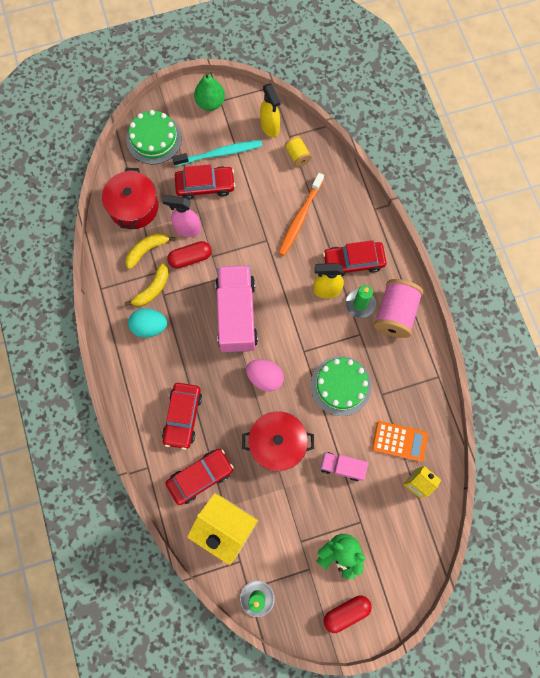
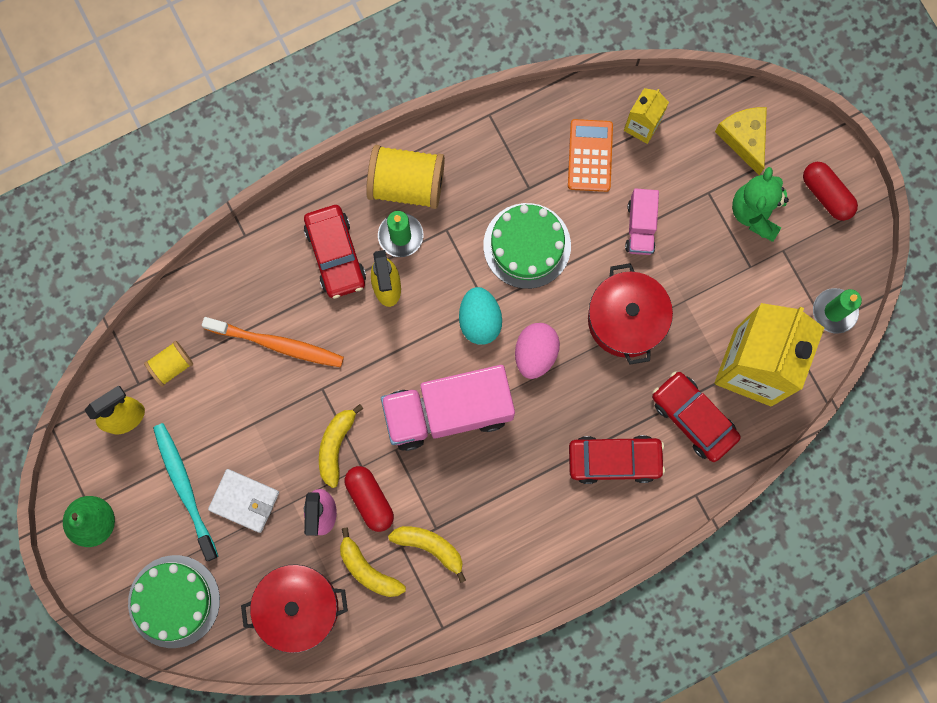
camera: 100 degrees left, 5 degrees up
(149, 326) = (489, 538): turquoise egg -> turquoise egg (479, 320)
(205, 185) = (244, 501): red car -> white wallet
(228, 243) = (336, 446): none -> yellow banana
(395, 314) = (407, 184): pink spool -> yellow spool
(398, 558) = (744, 138): none -> yellow cheese

